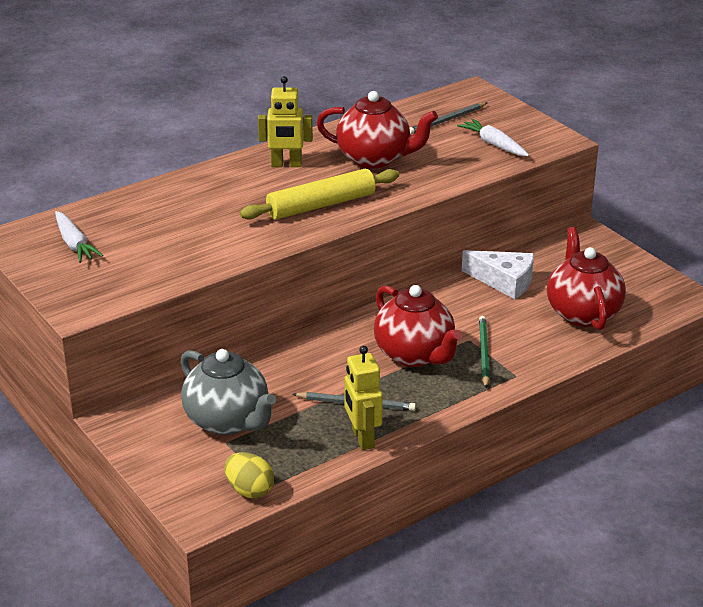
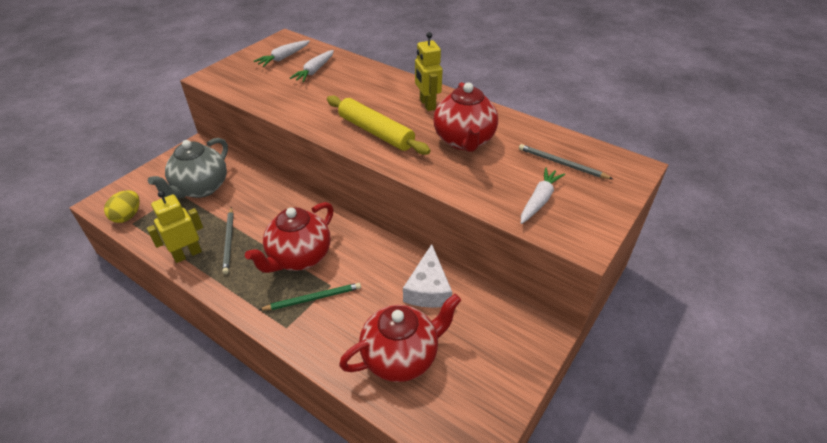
camera: 70 degrees right, 10 degrees up
(137, 225) = (314, 71): none -> white carrot

